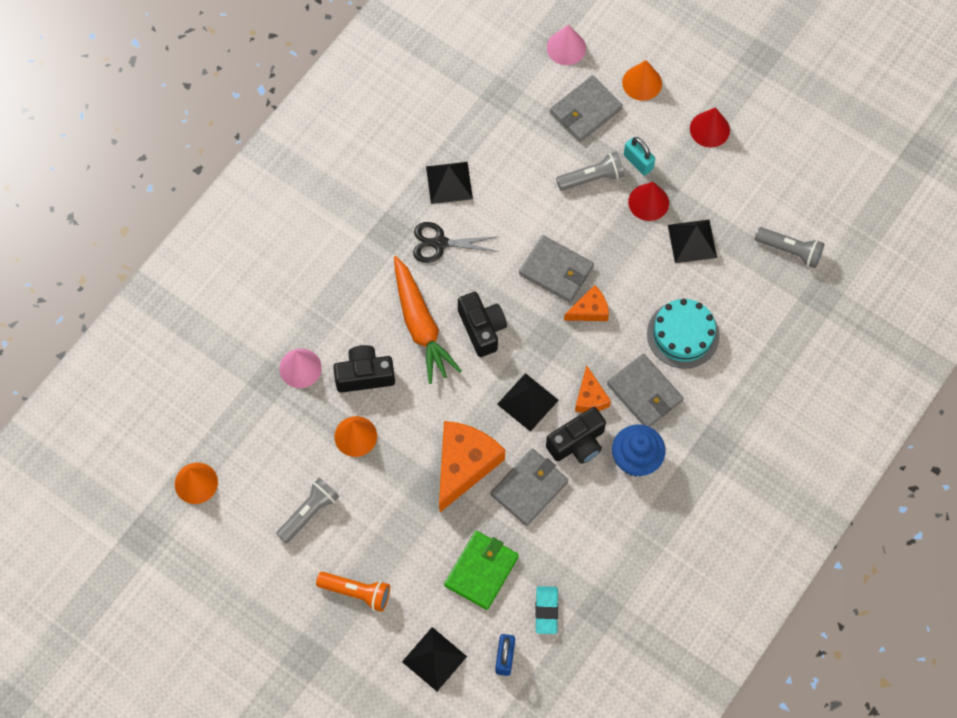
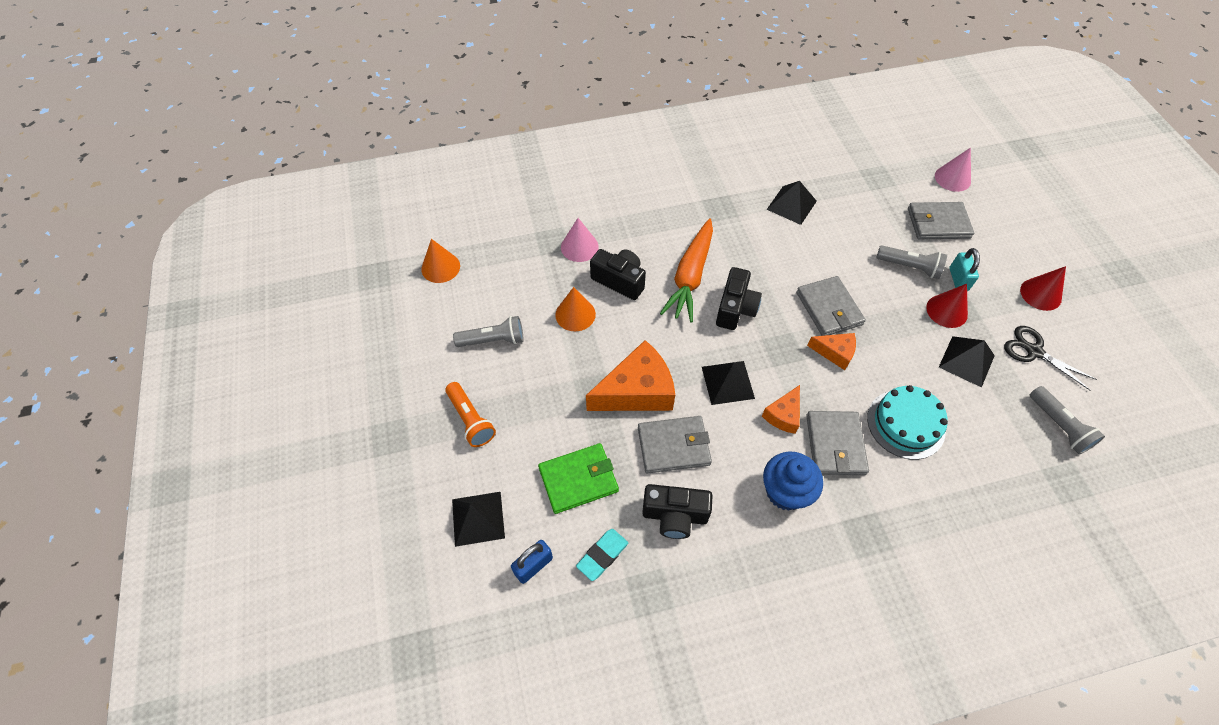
camera: 40 degrees right, 10 degrees down
(440, 243) = (751, 236): black scissors -> black scissors (1034, 351)
(577, 443) = (744, 442): black camera -> black camera (675, 516)
(642, 83) = (1001, 232): orange cone -> none

